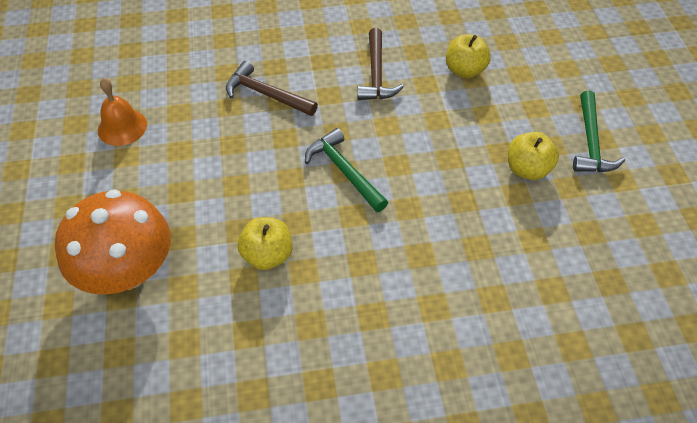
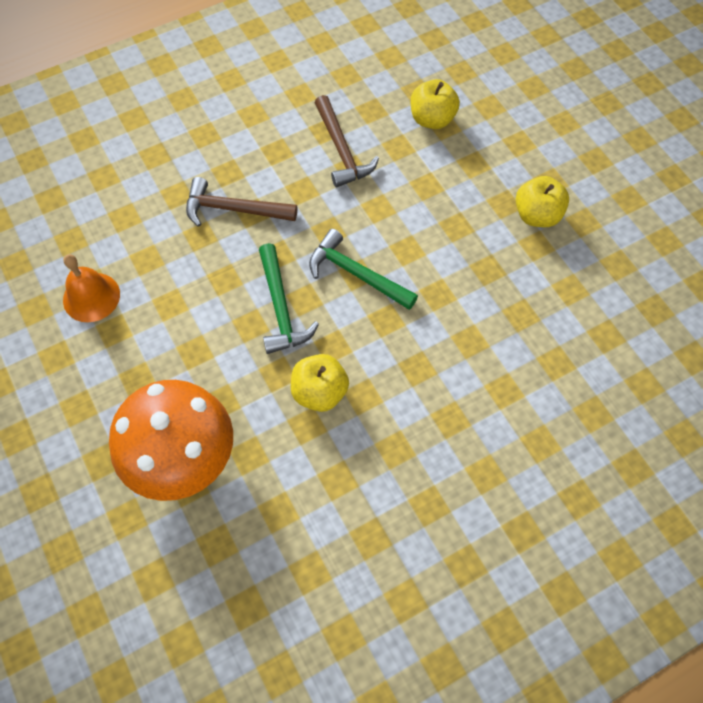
camera: 20 degrees left, 10 degrees up
(591, 142) = (586, 166): green hammer -> green hammer (281, 308)

